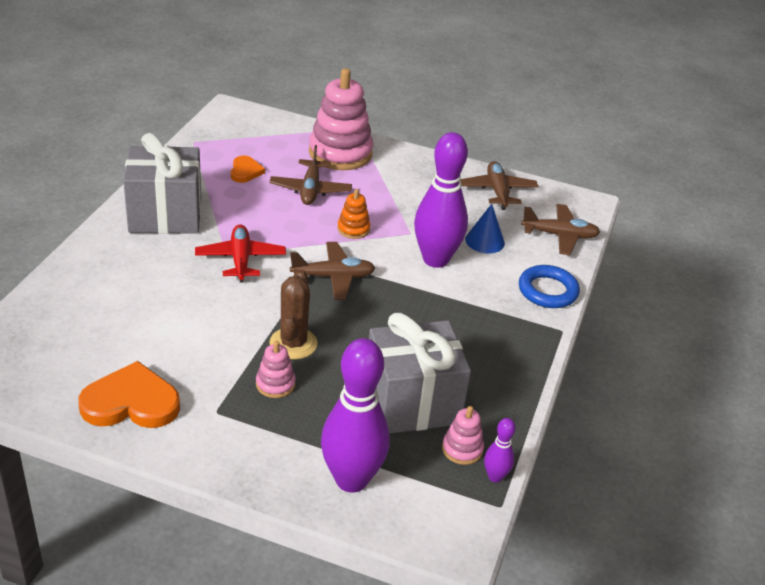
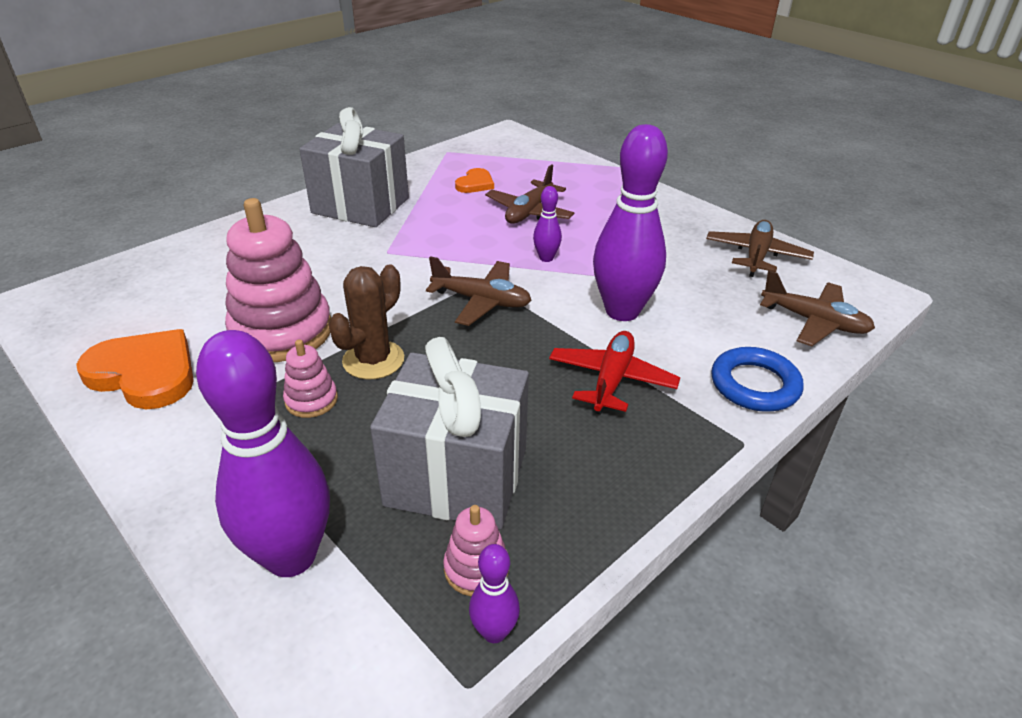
camera: 30 degrees right, 0 degrees up
(240, 259) = (396, 260): red plane -> red plane (611, 380)
(340, 153) = (590, 186): pink stacking toy -> pink stacking toy (282, 332)
(353, 229) = (546, 258): orange stacking toy -> purple bowling pin
(485, 241) = (702, 305): blue cone -> none

